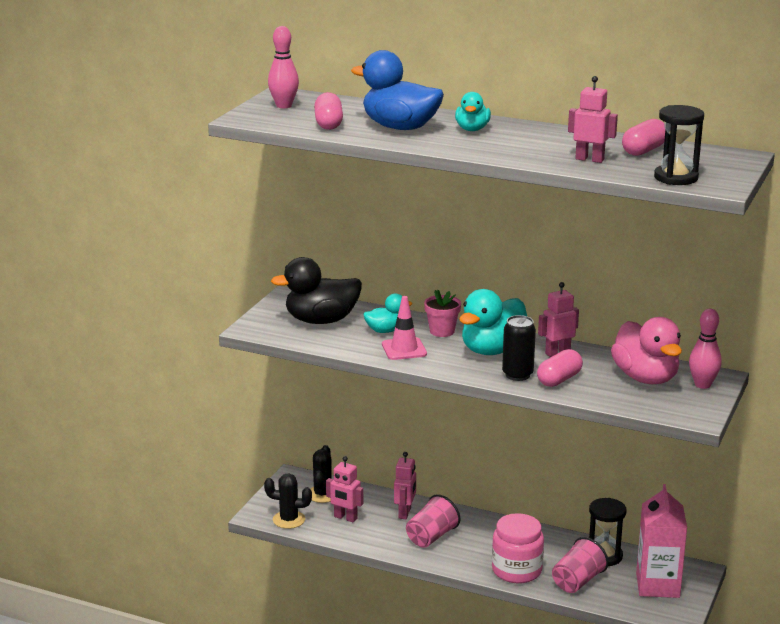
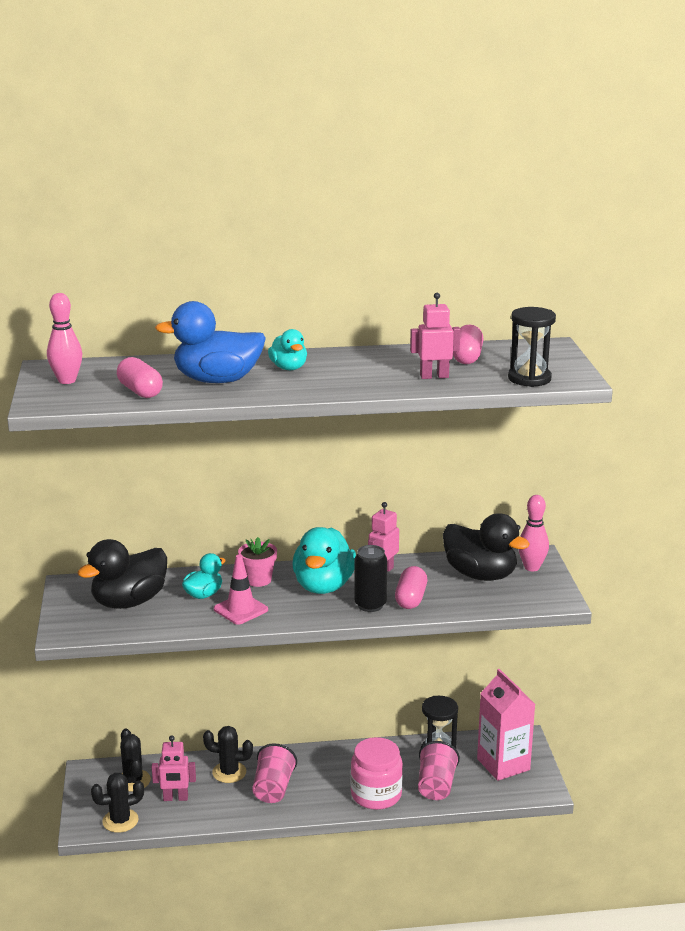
camera: 30 degrees left, 0 degrees up
(405, 513) = (229, 772): pink robot -> black cactus
(645, 378) = (480, 575): pink duck -> black duck

